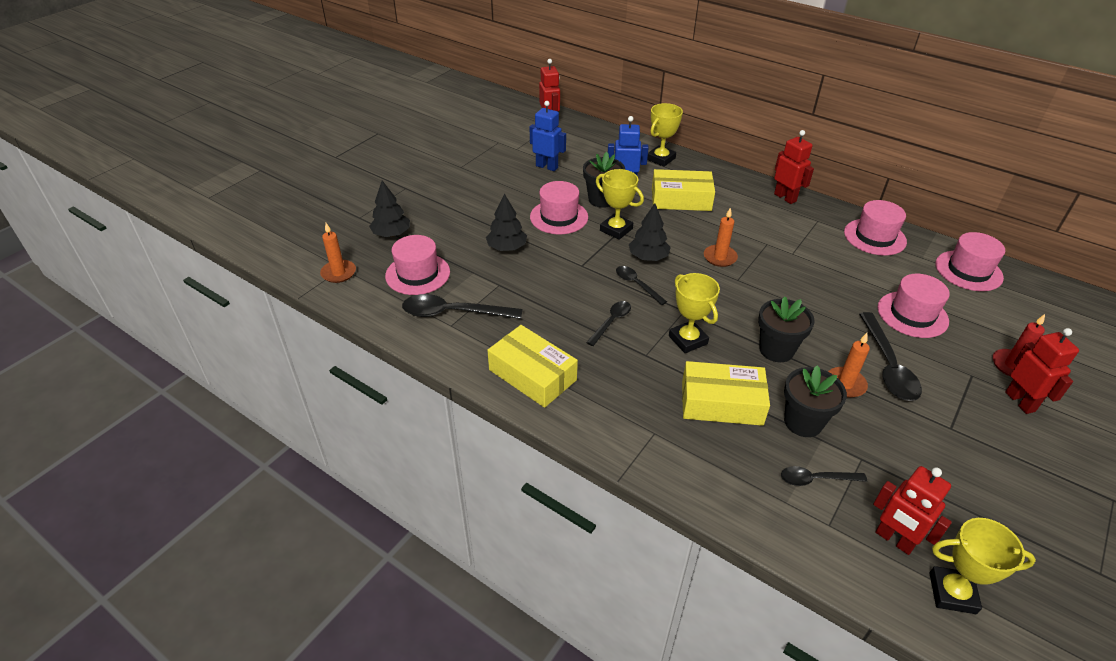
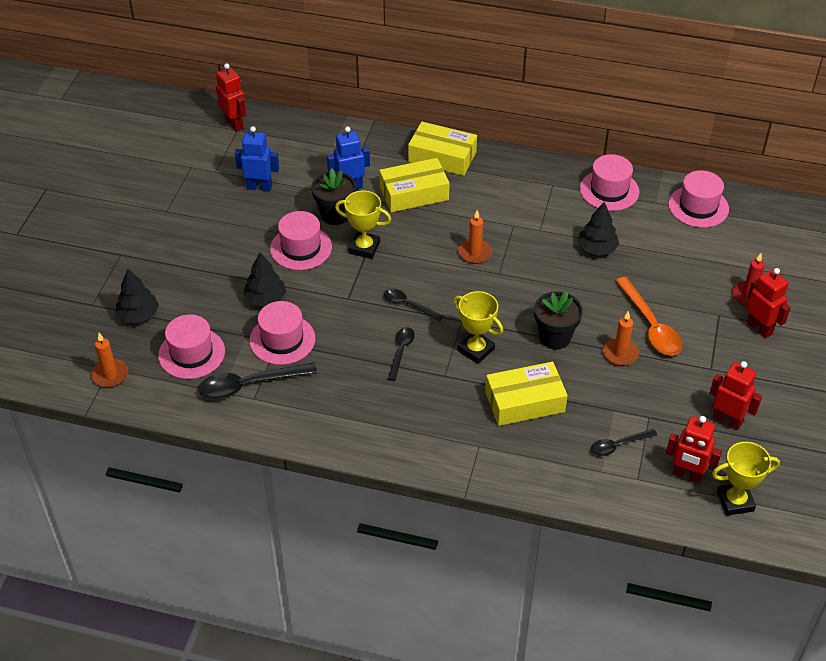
camera: 20 degrees left, 5 degrees up
(532, 375) = (353, 425): yellow box -> yellow box (442, 157)
(648, 257) = (407, 271): black tree -> black tree (597, 248)
(661, 159) = (374, 146): yellow trophy -> none
(785, 197) = (514, 164): red robot -> red robot (727, 420)
(803, 422) = (595, 399): black flower pot -> none
(887, 365) = (650, 325): black spoon -> orange spoon
(912, 314) = (660, 267): pink hat -> pink hat (282, 340)

